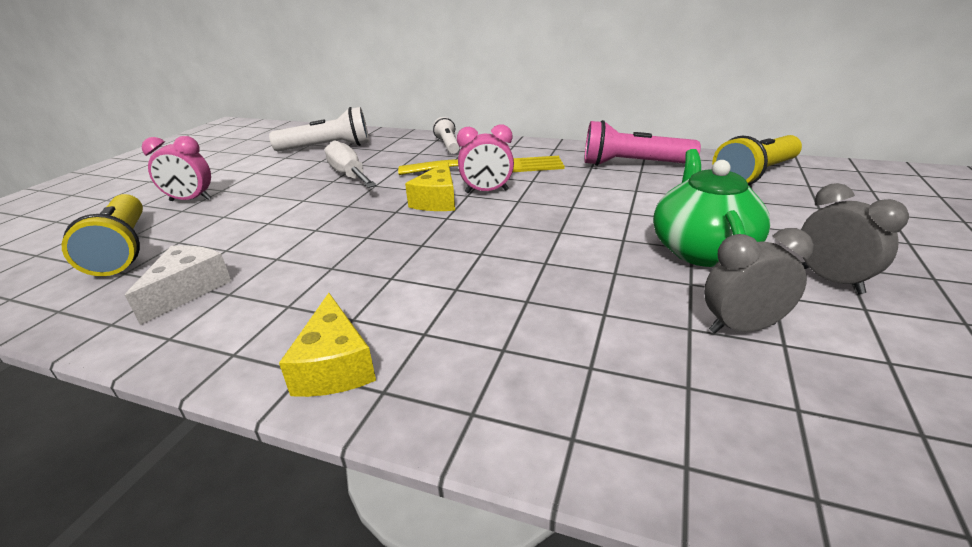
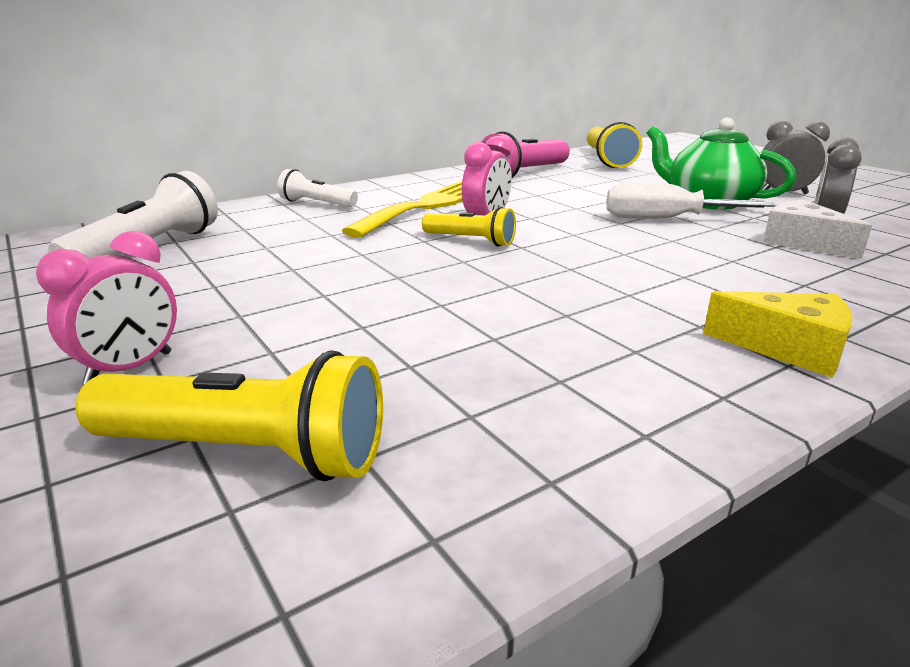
camera: 55 degrees left, 5 degrees down
(188, 290) = (513, 407): white cheese -> white cheese (802, 242)
(349, 175) = (294, 258): white screwdriver -> white screwdriver (664, 219)
(437, 201) = (470, 240): yellow cheese -> yellow flashlight

